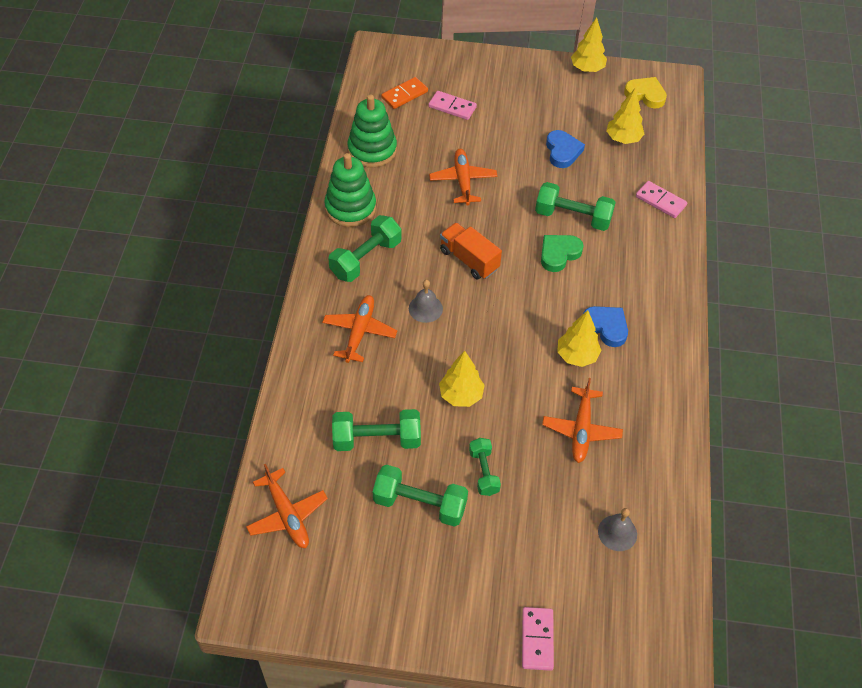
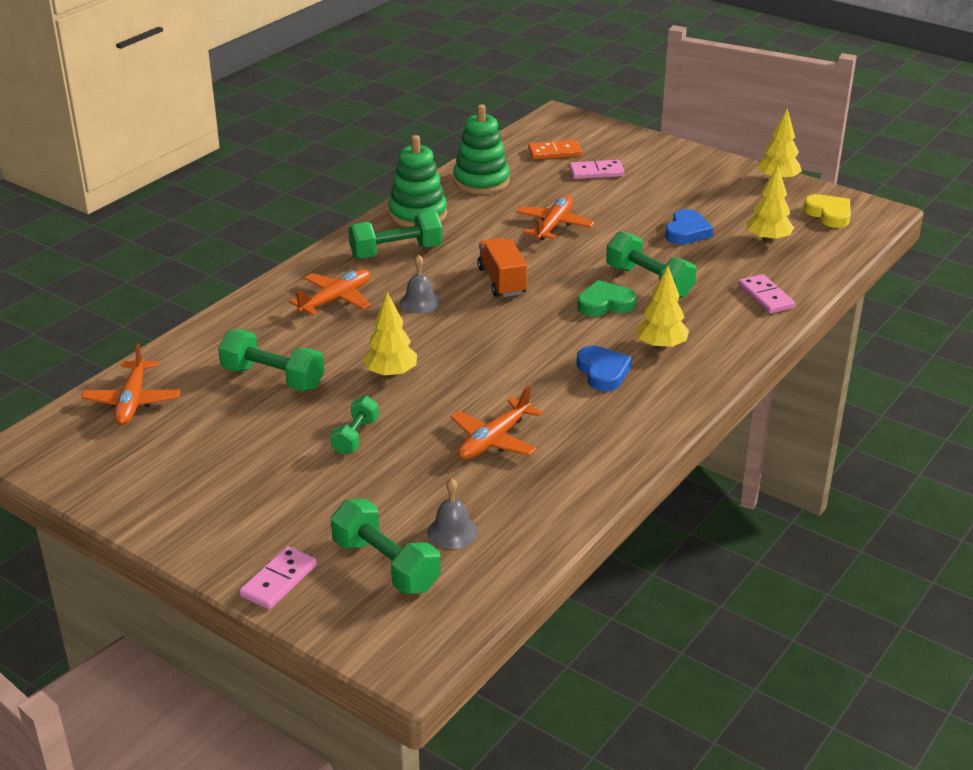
camera: 30 degrees right, 20 degrees down
(420, 504) = (266, 437): green dumbbell -> green dumbbell (385, 565)
(452, 107) = (596, 172): pink domino -> pink domino turned 60 degrees counterclockwise
(577, 356) = (547, 384): yellow tree -> yellow tree (661, 346)

